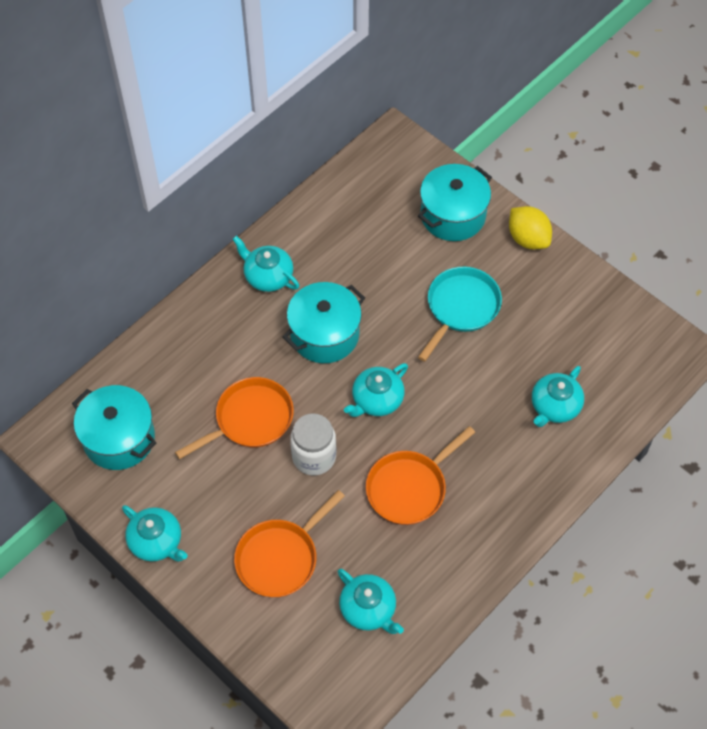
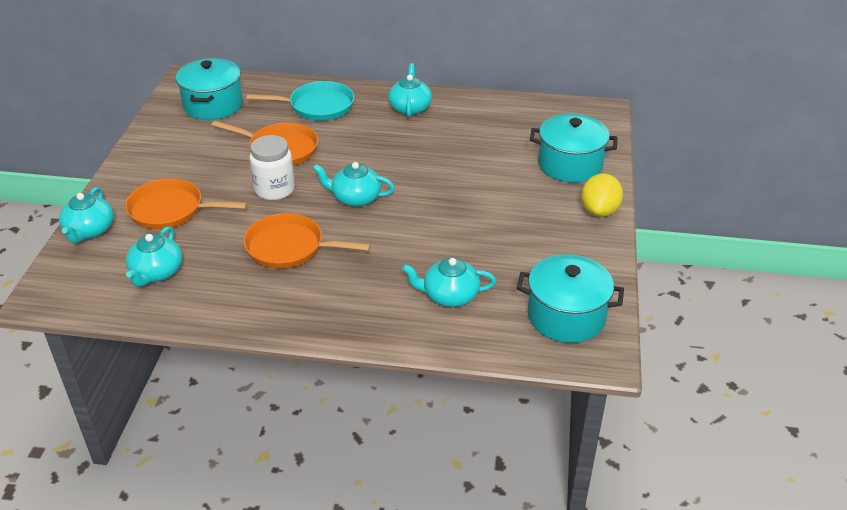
camera: 55 degrees right, 20 degrees down
(156, 542) = (141, 152): turquoise teapot -> turquoise teapot (89, 231)
(324, 334) = (388, 151): turquoise pot -> turquoise pot (566, 316)
(461, 308) = (488, 204): turquoise pan -> turquoise pan (317, 106)

